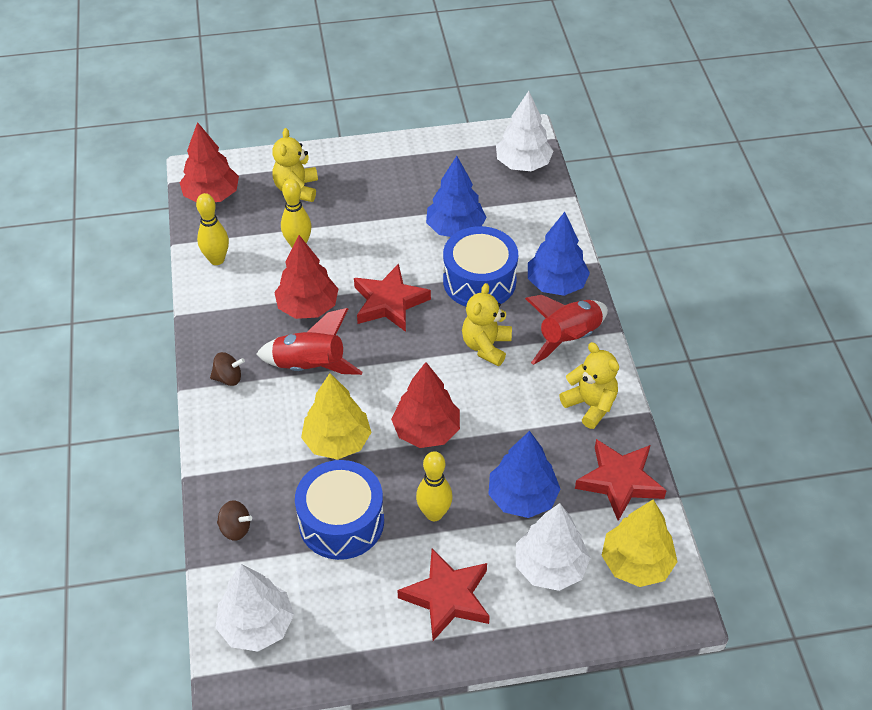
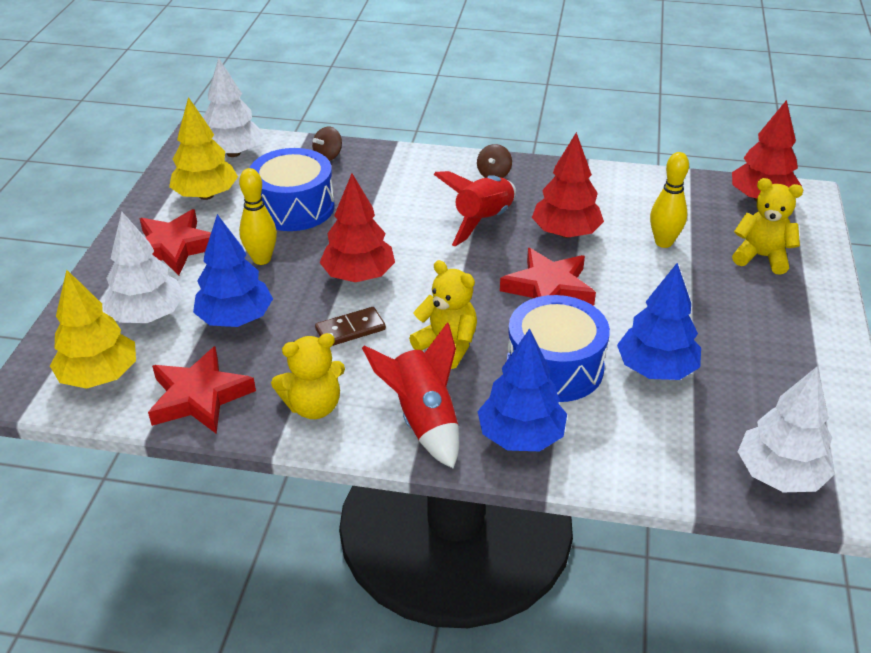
camera: 110 degrees right, 10 degrees down
(217, 259) = (657, 189): yellow bowling pin -> none
(337, 441) = (382, 220): yellow tree -> yellow tree (206, 195)
(497, 412) = (350, 329): none -> brown domino

